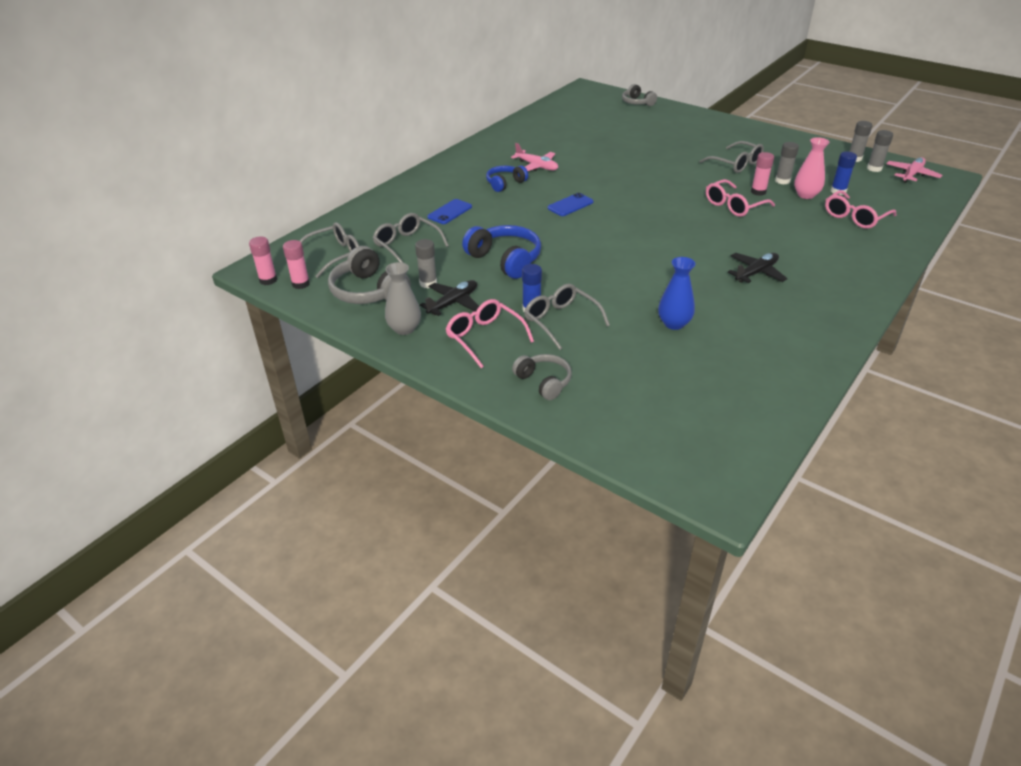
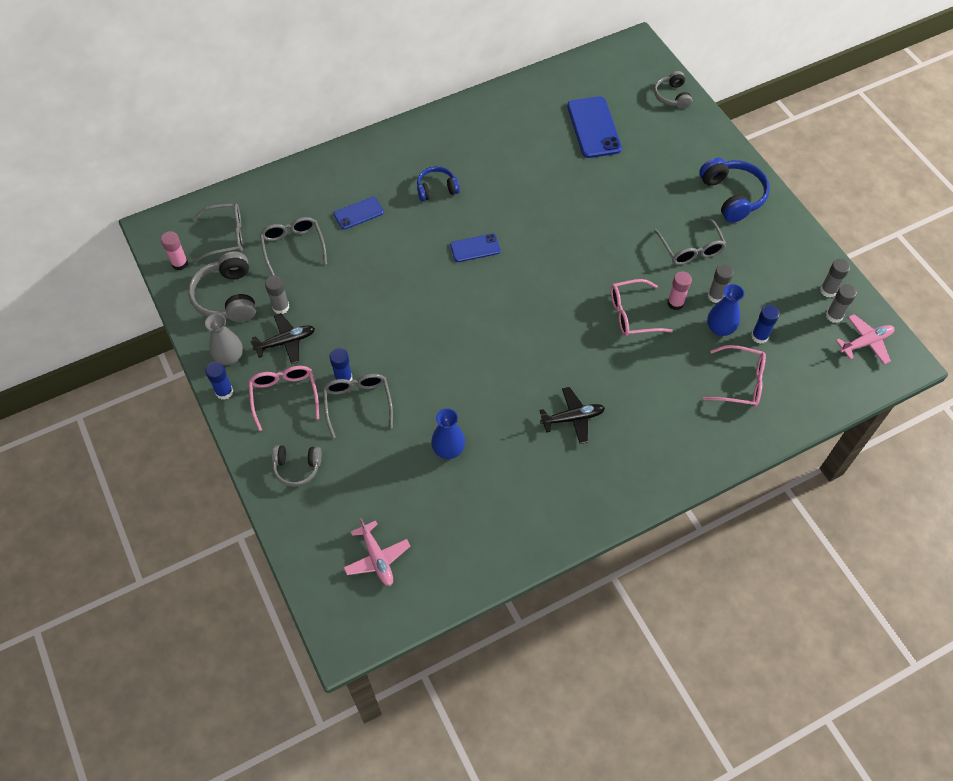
camera: 25 degrees right, 20 degrees up
(268, 280) = (157, 247): pink glue stick -> none
(420, 353) = (224, 392): none -> blue glue stick
(505, 260) = (363, 304): blue headphones -> blue headphones (732, 196)
(537, 166) = (485, 172): pink plane -> pink plane (377, 558)
(544, 382) = (297, 467): grey headphones -> grey headphones turned 105 degrees clockwise
(597, 127) = (594, 127): none -> blue phone
(806, 195) = (720, 328): pink vase -> blue vase
(855, 217) = (740, 382): pink glasses -> pink glasses turned 150 degrees counterclockwise

